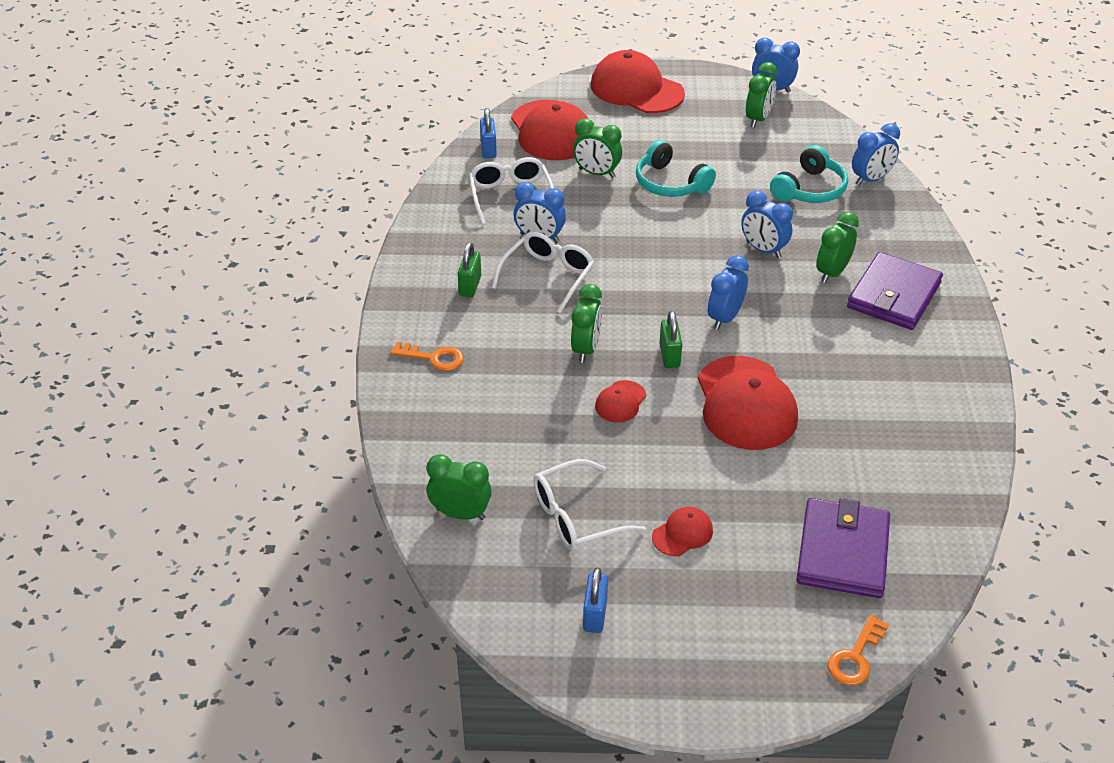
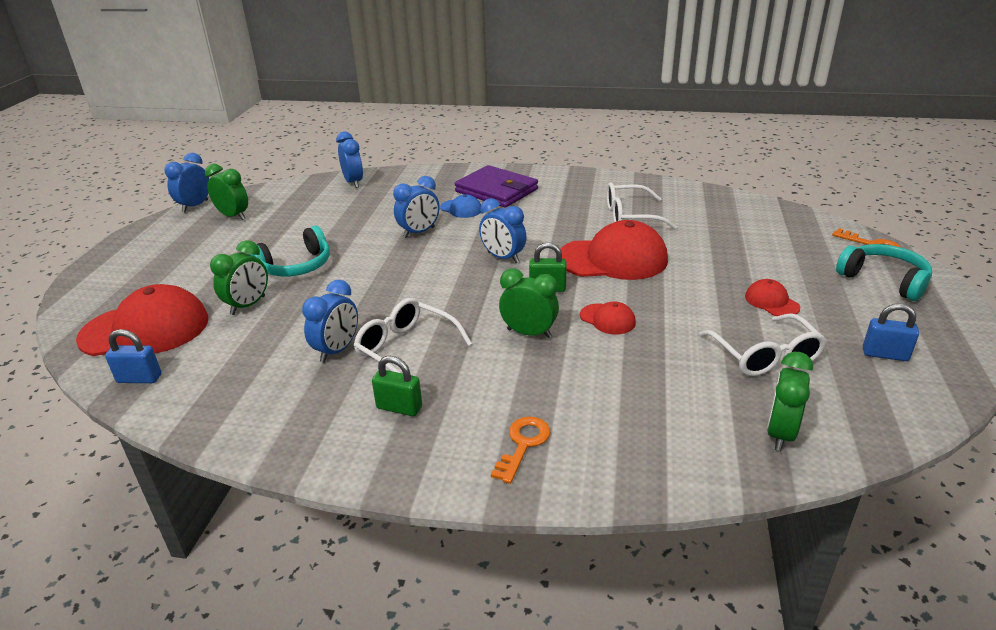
camera: 80 degrees left, 10 degrees down
(510, 196) = (246, 366): white glasses -> white glasses (630, 216)
(636, 89) = (122, 271): red cap -> none
(809, 189) = (350, 206): turquoise headphones -> turquoise headphones (884, 280)
(832, 273) = (461, 209): green clock -> blue cap
(842, 552) = (771, 238): purple wallet -> none

